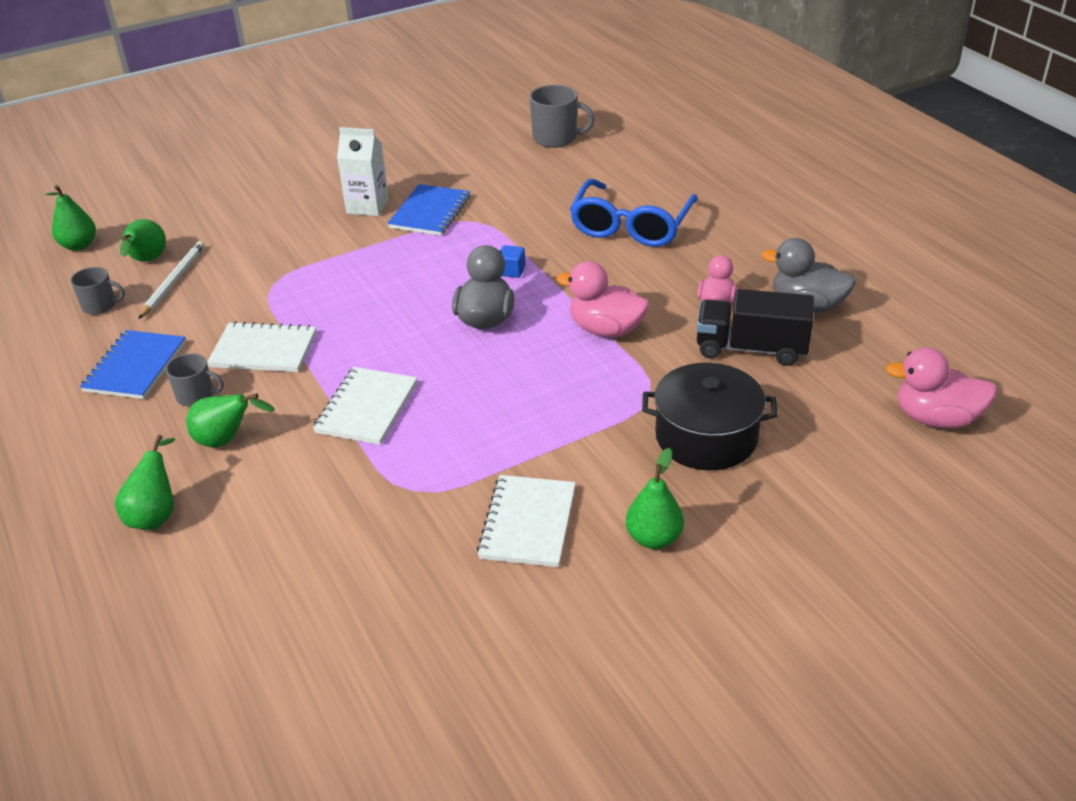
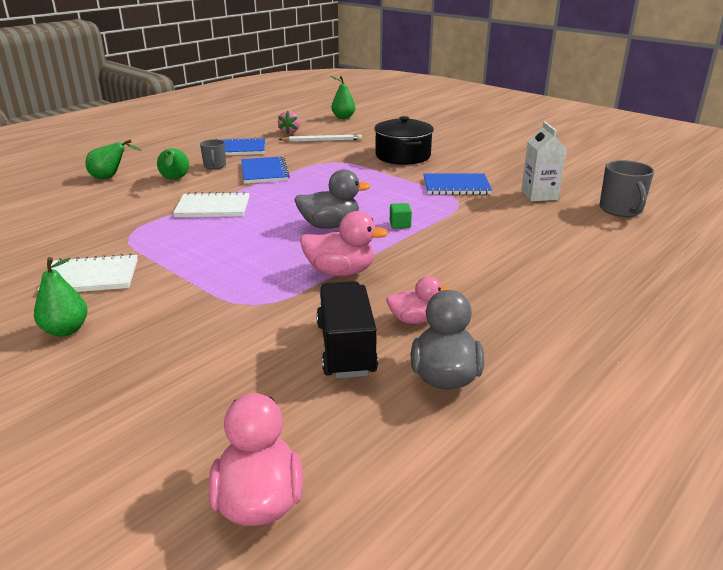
camera: 70 degrees right, 10 degrees down
(100, 306) = (290, 132): grey mug -> pink strawberry
(147, 261) = (338, 132): green pear -> none
(263, 350) = (264, 172): white notebook -> blue notebook
(367, 206) = (445, 168): white carton -> white carton (539, 195)
(511, 271) = (400, 224): blue cube -> green cube
(605, 329) = (340, 272): pink duck -> pink duck turned 90 degrees clockwise
(631, 226) = (511, 261): blue glasses -> none
(706, 437) = (199, 339): black pot -> black pot (402, 156)

